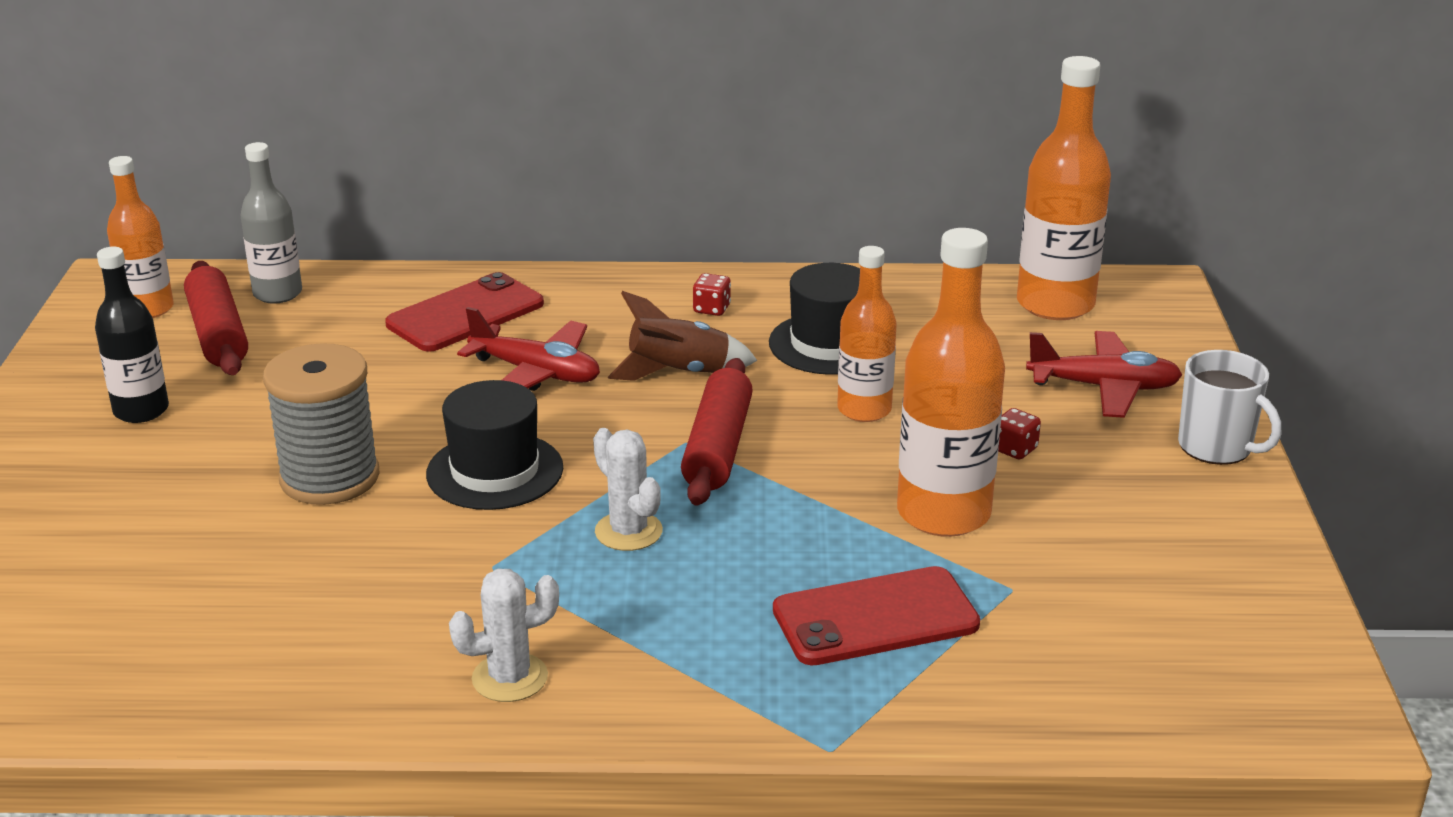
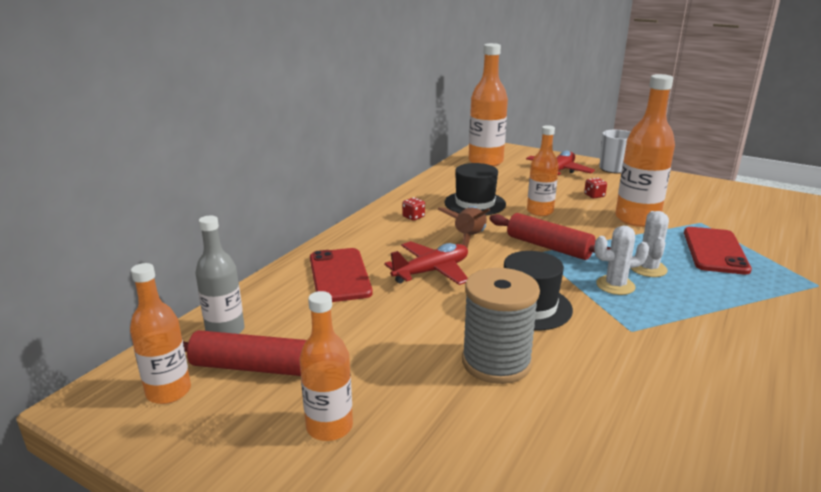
camera: 60 degrees left, 5 degrees down
(141, 411) = (329, 427): black bottle -> orange bottle
(510, 678) = (748, 350): white cactus -> white cactus (648, 268)

